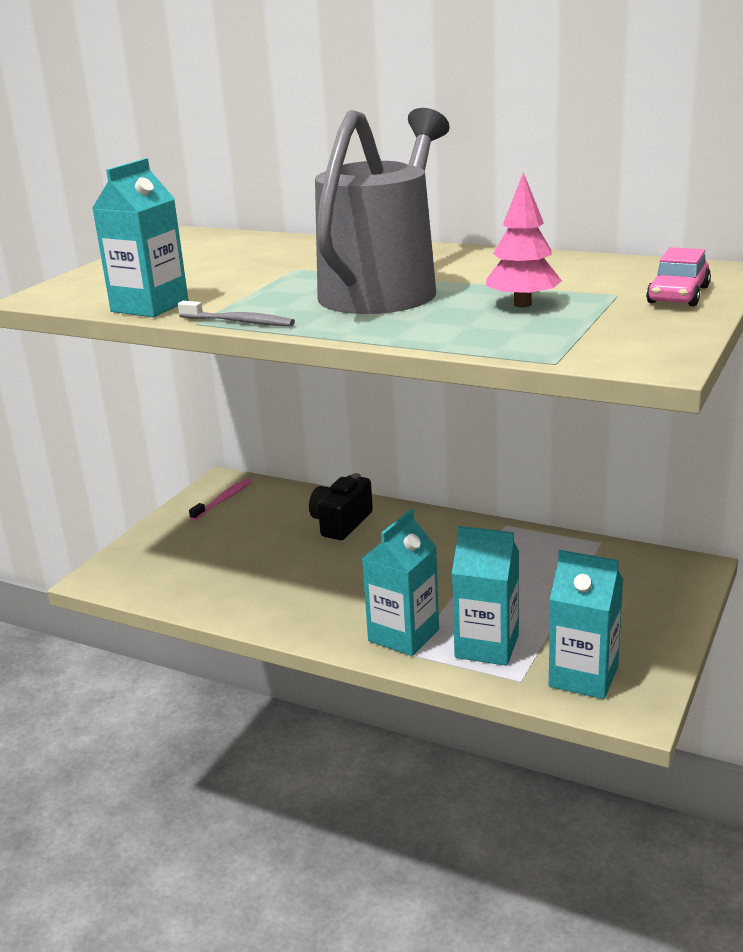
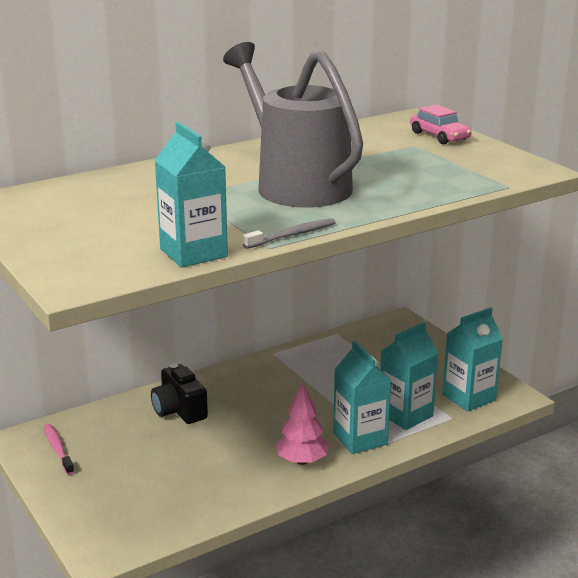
camera: 60 degrees left, 0 degrees up
(522, 304) = (395, 166): pink tree -> pink tree (302, 461)

